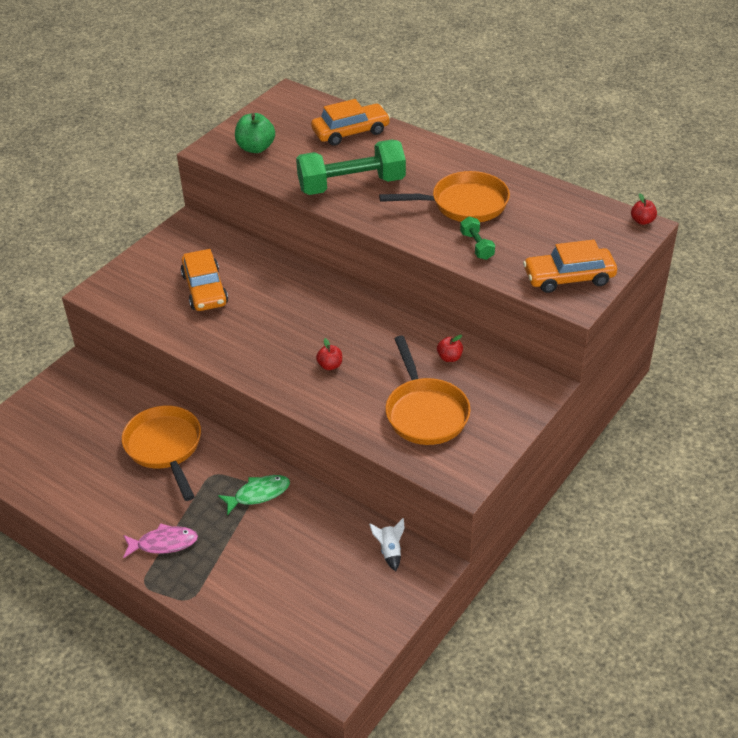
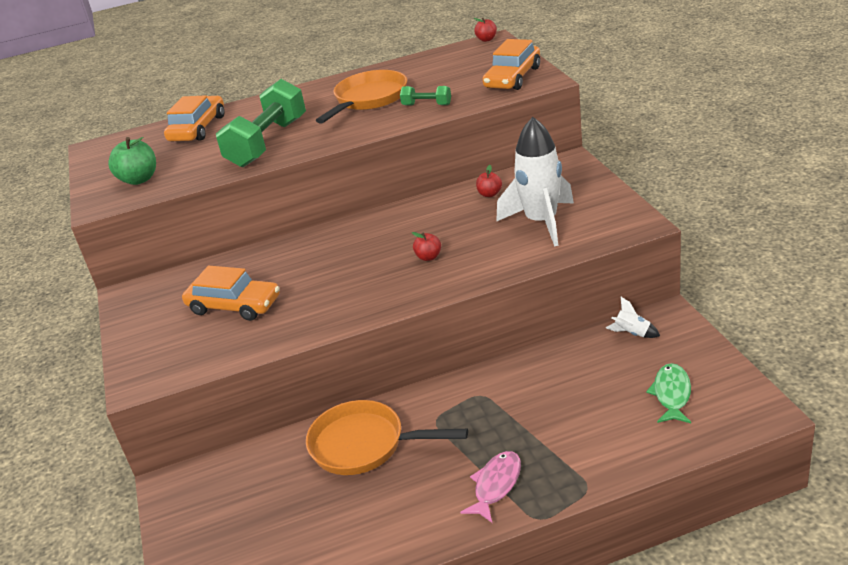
camera: 50 degrees left, 10 degrees down
(258, 494) = (491, 395): green fish -> green fish (672, 394)
(425, 412) = (541, 222): orange pan -> white rocket

